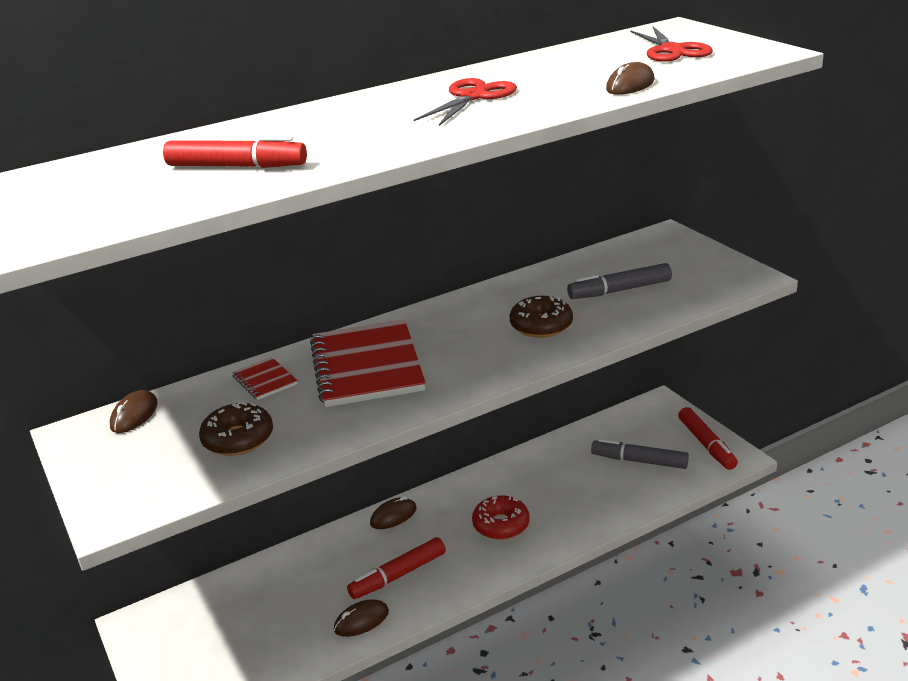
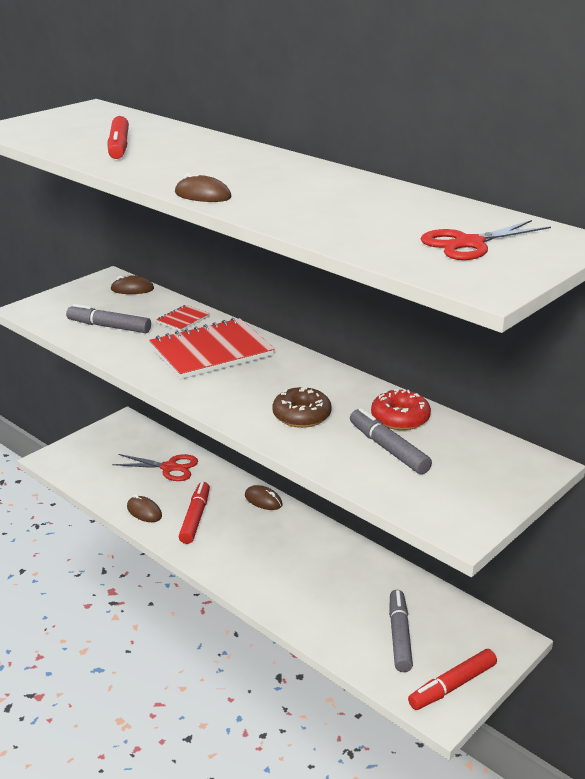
camera: 70 degrees right, 0 degrees up
(238, 439) = (109, 326): brown donut -> grey marker
(398, 575) = (195, 518): red marker -> red marker turned 60 degrees clockwise
(473, 97) = (285, 186): red scissors -> red scissors (169, 467)
(501, 525) = (271, 560): red donut -> red donut (400, 418)
(630, 85) = (335, 234): brown mouse -> brown mouse (203, 195)

